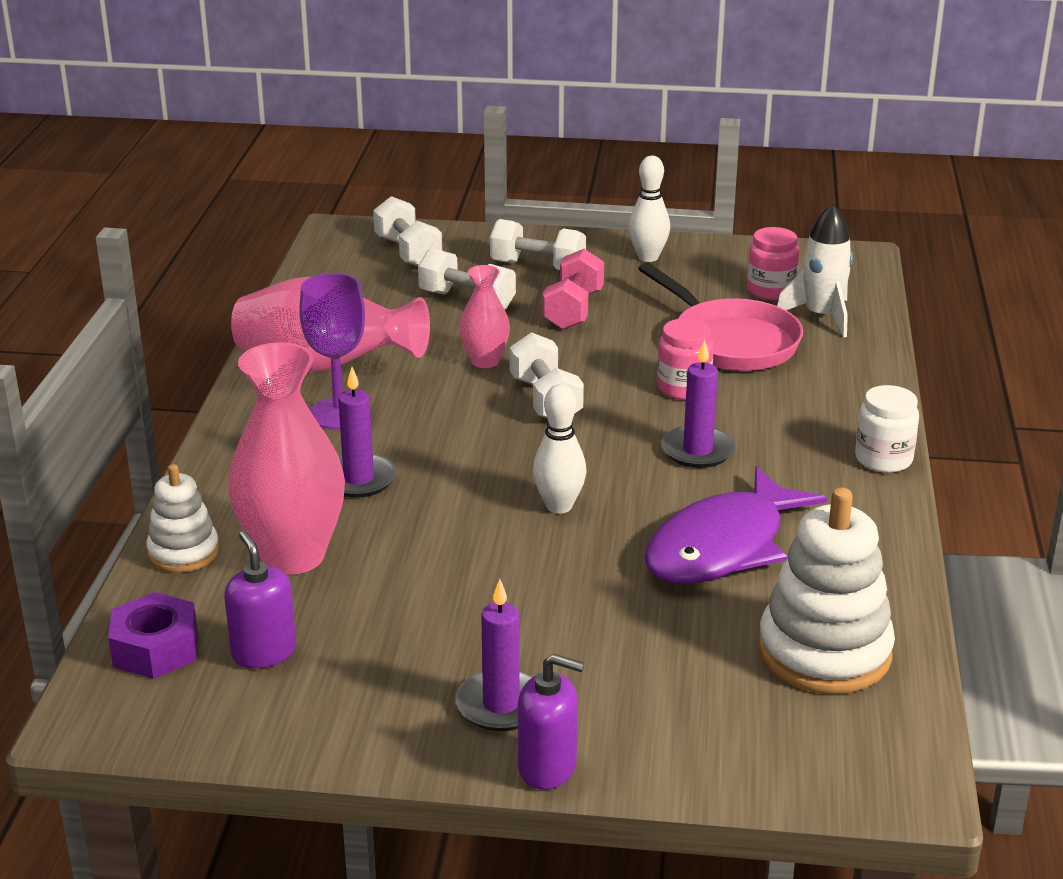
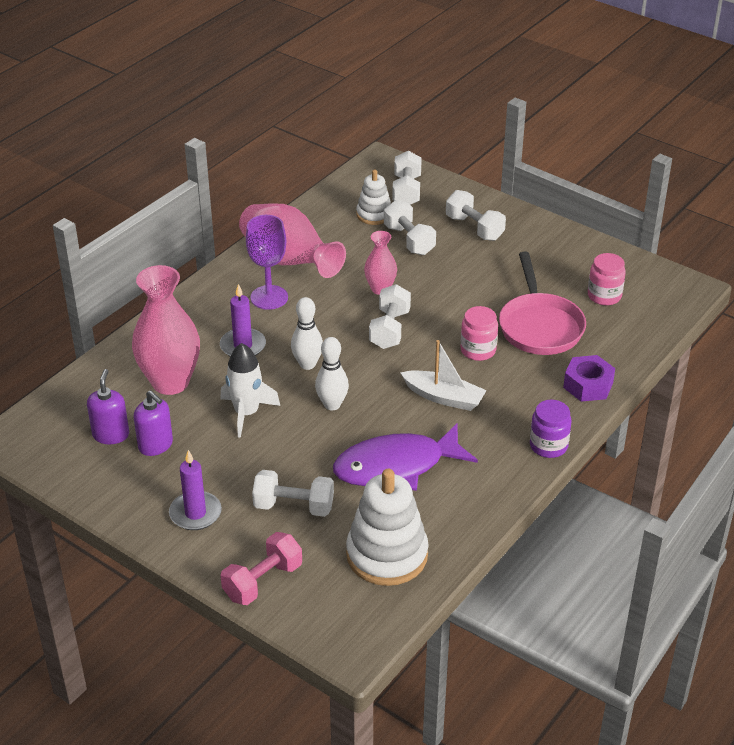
camera: 30 degrees right, 10 degrees up
(155, 649) = (64, 412): purple nut -> purple nut (588, 385)
(183, 552) = (121, 359): white stacking toy -> white stacking toy (374, 214)
(547, 767) = (186, 558): purple soap dispenser -> purple soap dispenser (156, 445)
(573, 310) = (466, 269): pink dumbbell -> pink dumbbell (263, 581)
(635, 643) = (294, 506): none -> white dumbbell
(648, 257) = (550, 243): white bowling pin -> white bowling pin (307, 364)
(697, 450) = (444, 397): purple candle -> white boat
(821, 316) = (617, 327): white rocket -> white rocket (247, 413)
(883, 459) = (548, 446): white jar -> purple jar

